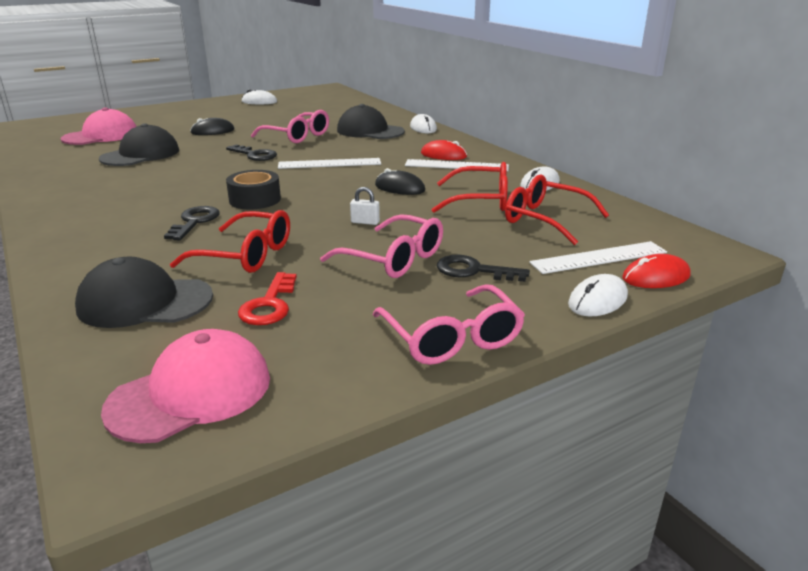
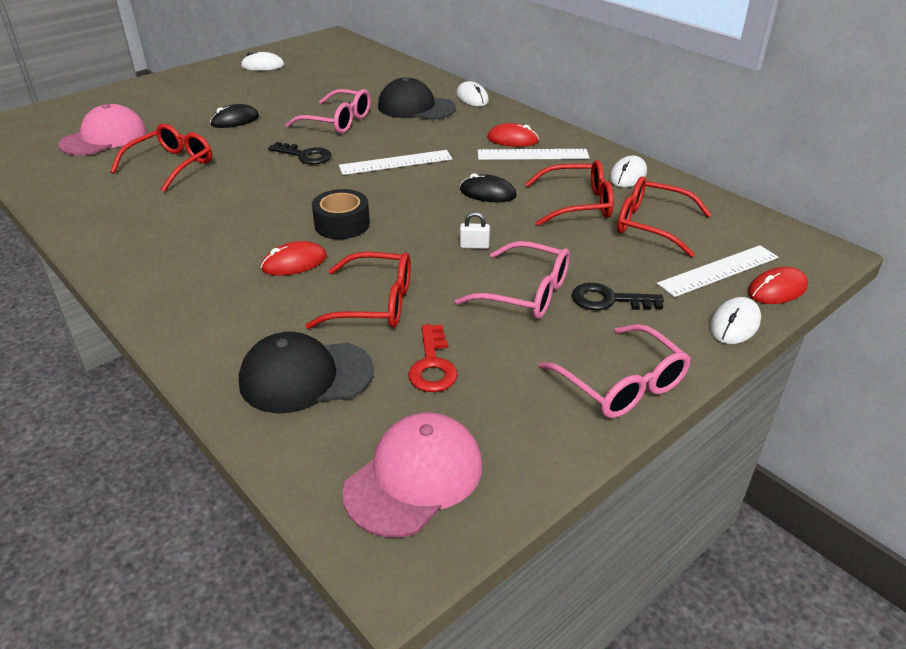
camera: 10 degrees left, 10 degrees up
(140, 154) = (172, 165): black cap -> red glasses
(194, 222) = (294, 262): black key -> red mouse

